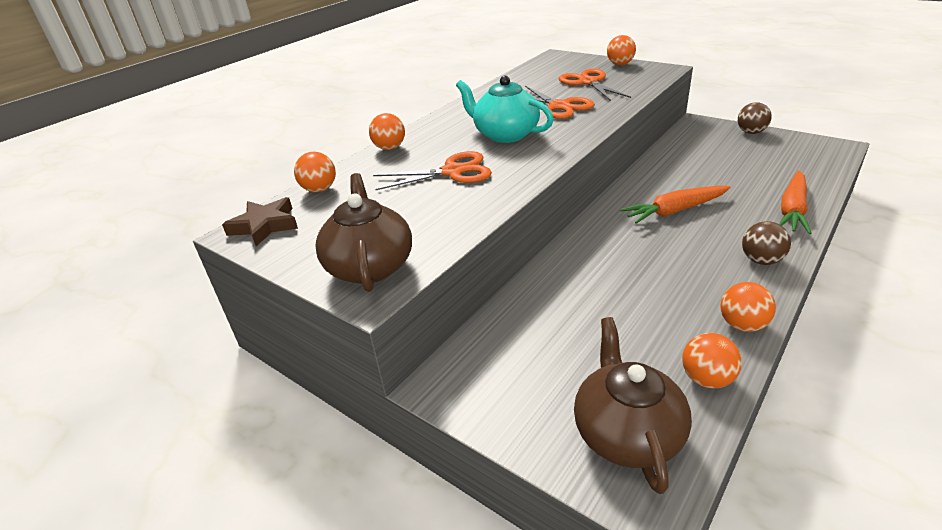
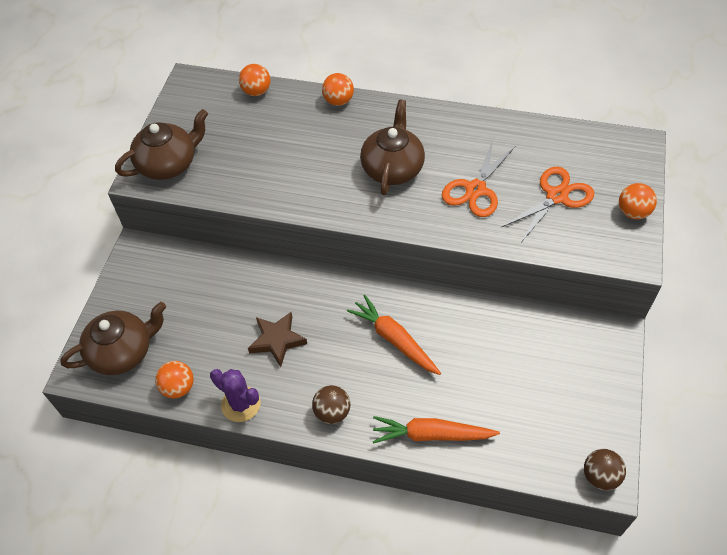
camera: 65 degrees right, 20 degrees up
(264, 226) = (200, 88): brown star -> brown star (277, 340)
(452, 172) = (309, 158): orange scissors -> none
(505, 134) = (392, 168): turquoise teapot -> brown teapot
(742, 325) = (241, 404): orange ball -> purple cactus
(751, 132) = (610, 389): brown ball -> brown ball (600, 476)

